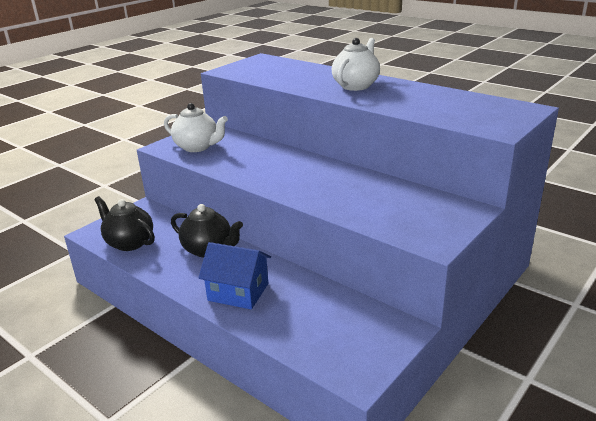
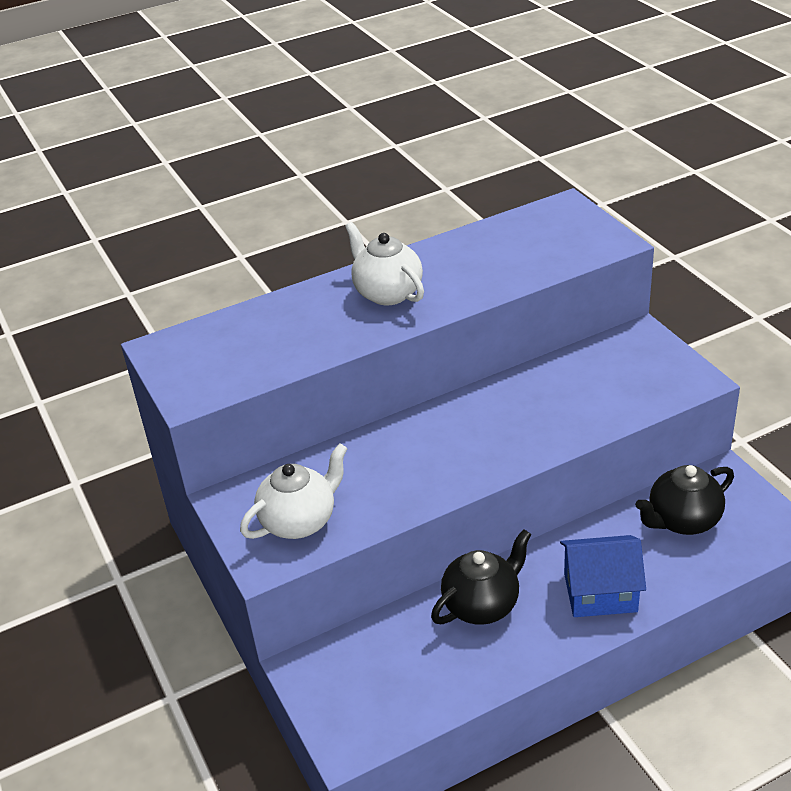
camera: 65 degrees left, 10 degrees up
(129, 243) = (409, 697): black teapot -> black teapot (682, 520)
(238, 292) = (600, 592): blue house -> blue house turned 45 degrees clockwise

